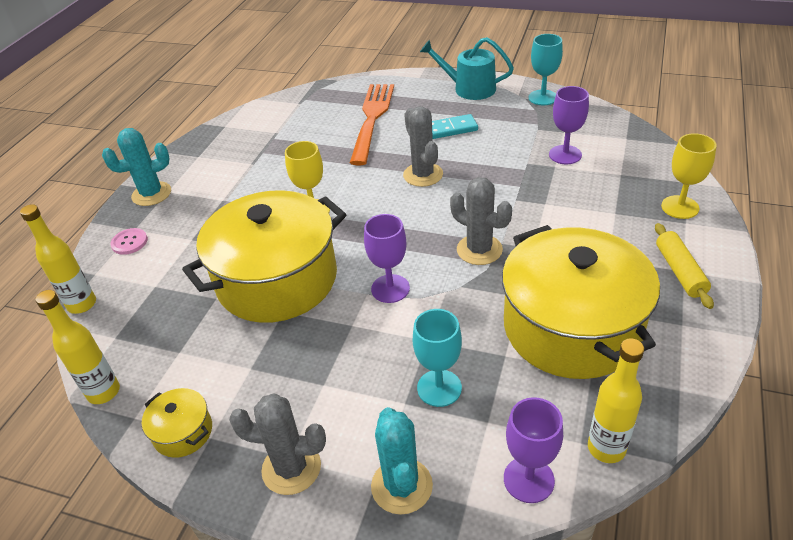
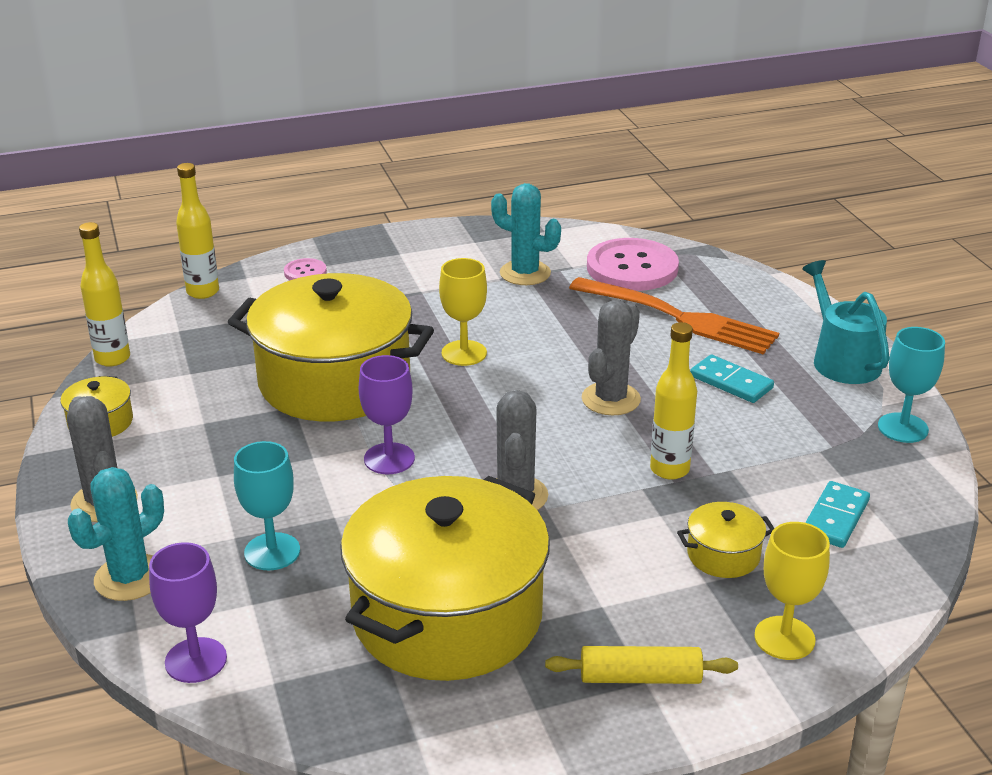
camera: 50 degrees right, 10 degrees down
(151, 194) = (386, 247): turquoise cactus -> turquoise cactus (525, 273)
(305, 113) = (632, 268): none -> pink button
(372, 119) = (677, 317): orange fork -> orange fork turned 60 degrees clockwise
(565, 155) = (787, 495): purple goblet -> none
(596, 149) = (835, 518): none -> turquoise domino
(597, 197) = (723, 555): none -> yellow pot
(606, 448) = (279, 704): yellow bottle -> yellow bottle (669, 469)
(680, 271) = (640, 677): yellow rolling pin -> yellow rolling pin turned 45 degrees clockwise

